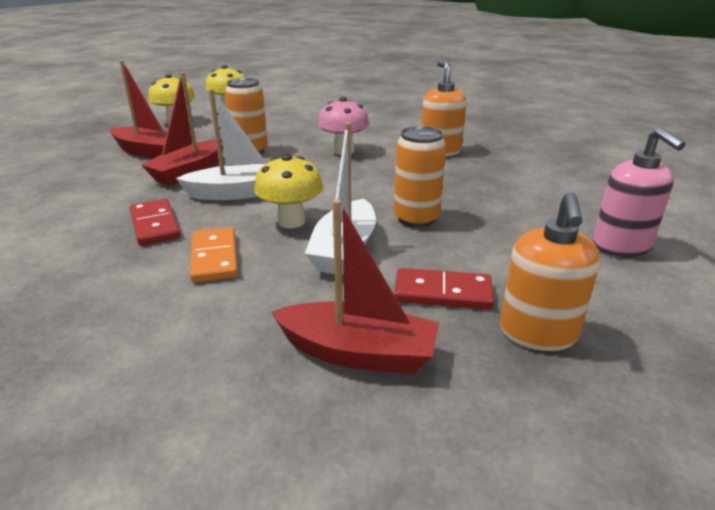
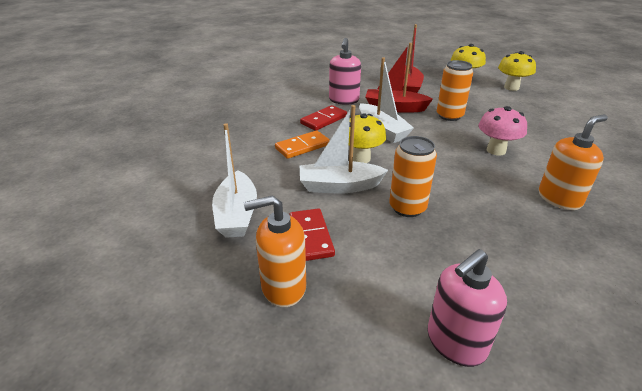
camera: 70 degrees right, 5 degrees up
(116, 198) = (344, 100): none -> pink soap dispenser
(358, 353) = (236, 214): red boat -> white boat

